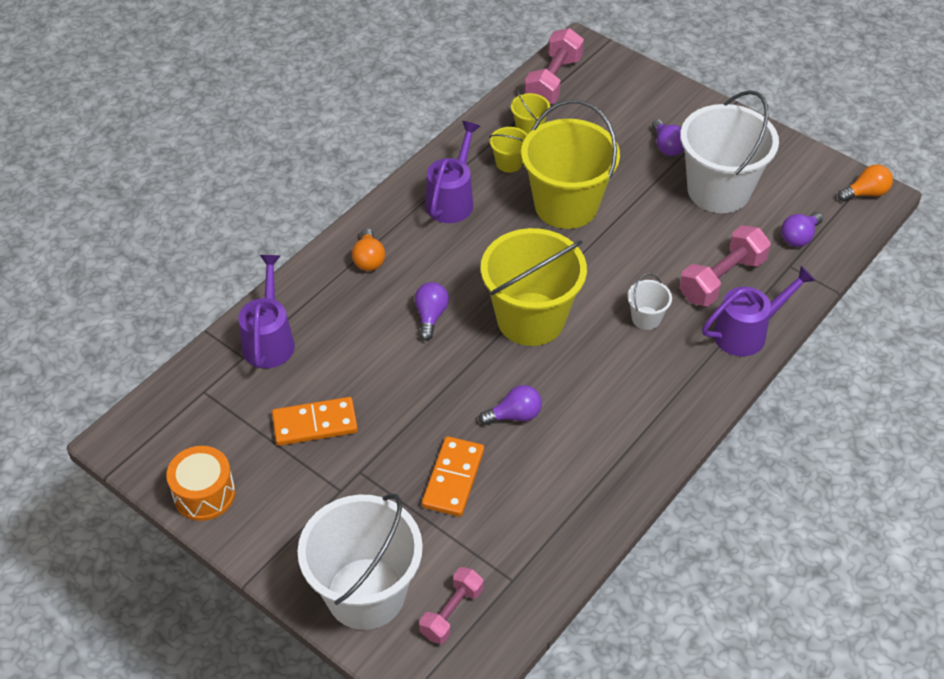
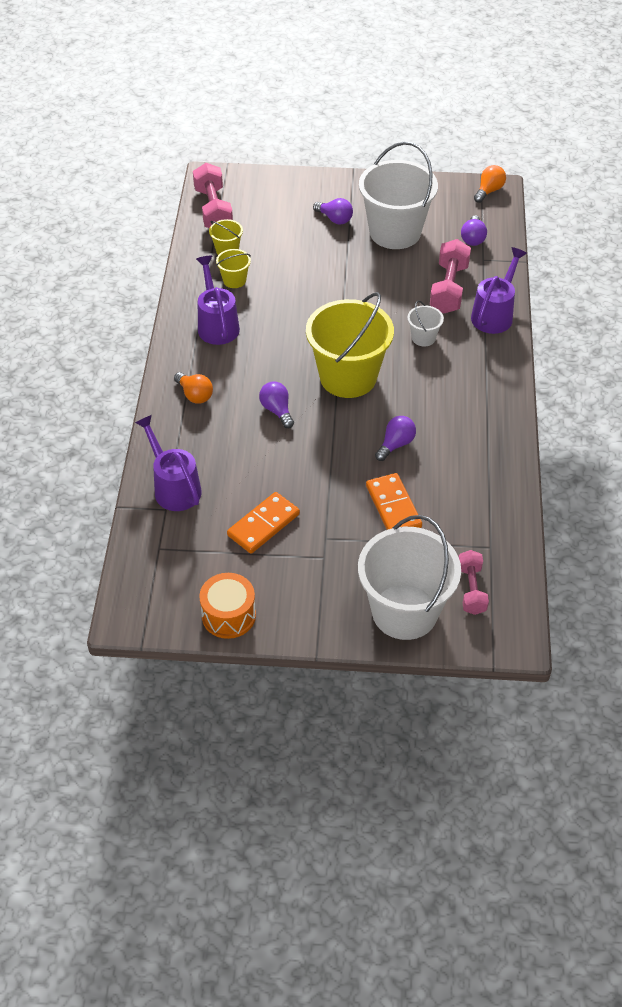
camera: 35 degrees left, 0 degrees up
(566, 205) = (302, 290): yellow bucket -> none

